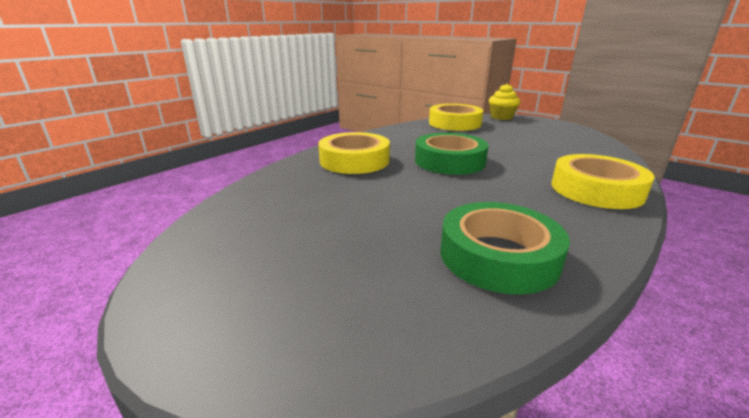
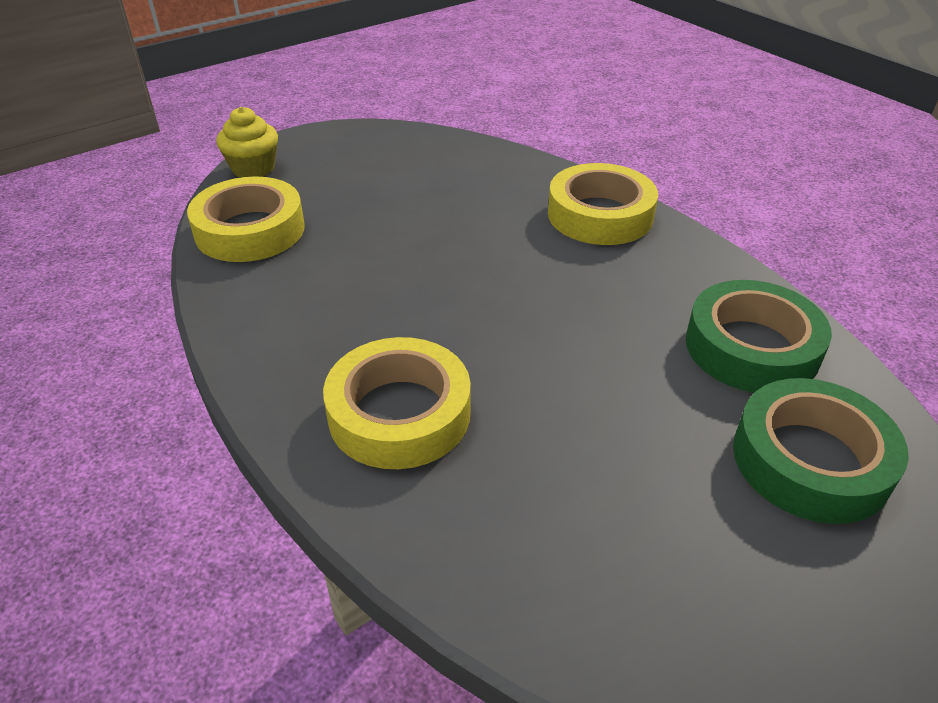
camera: 75 degrees left, 15 degrees up
(449, 161) = (455, 298): green tape -> green tape (810, 460)

